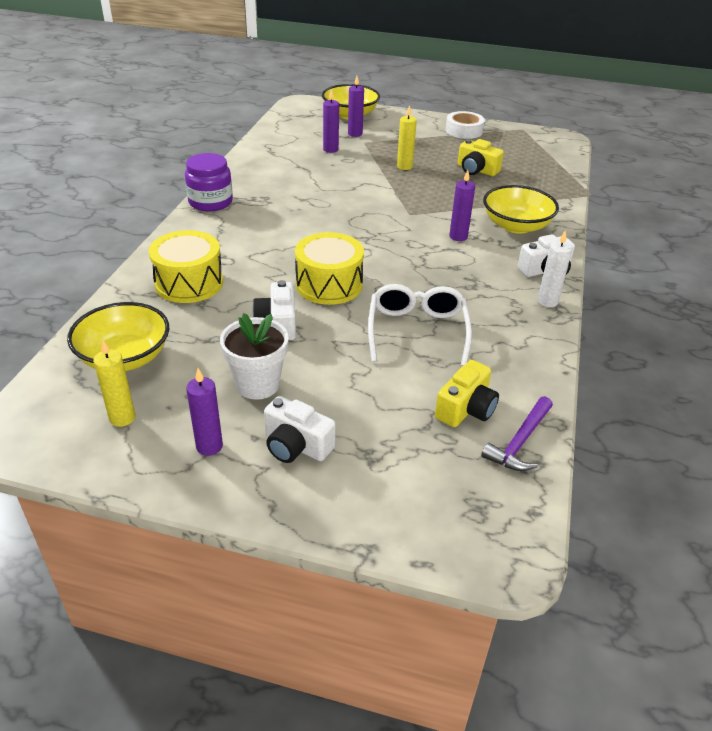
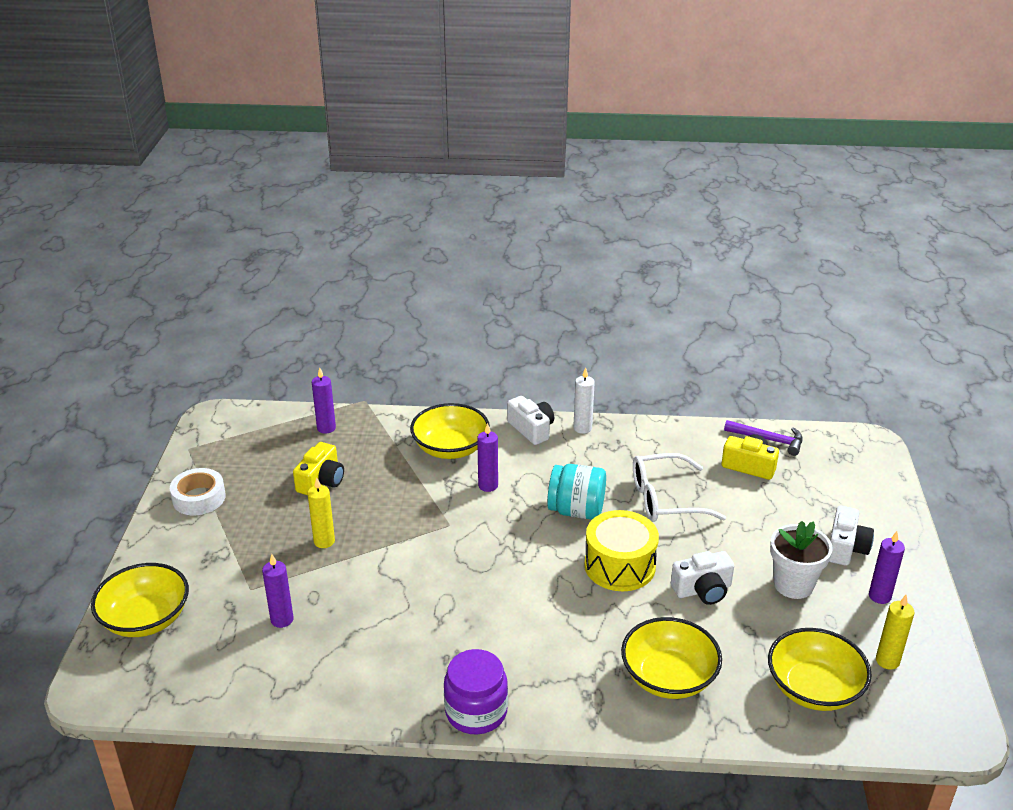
camera: 100 degrees left, 5 degrees down
(189, 283) = (668, 677): yellow drum -> yellow bowl
(355, 134) = (221, 603): purple candle -> purple candle (326, 428)
(412, 275) = (576, 510): none -> turquoise jar

